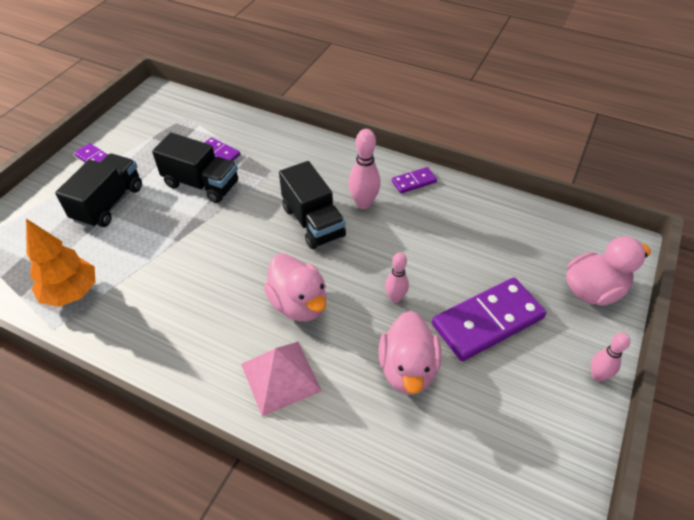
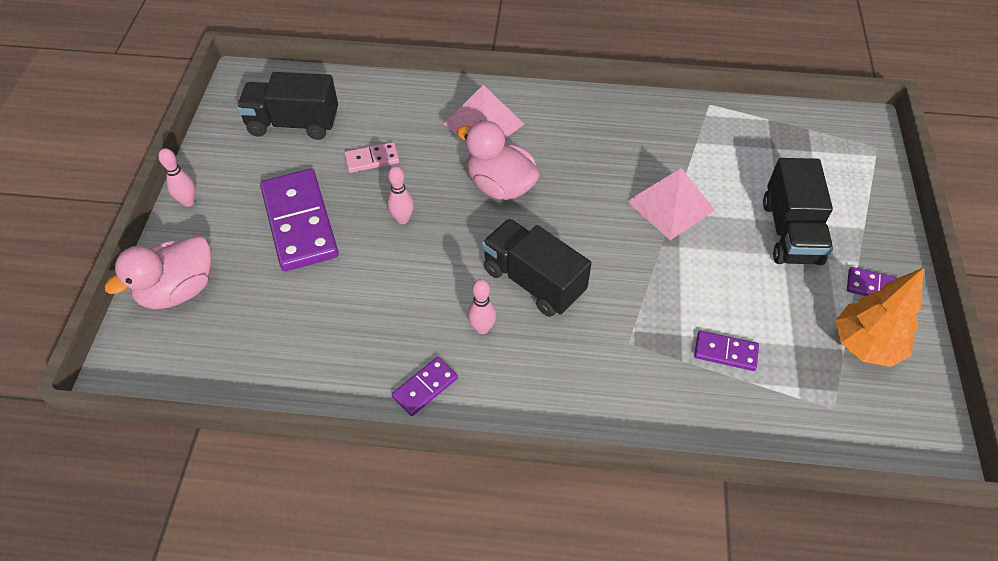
camera: 160 degrees right, 5 degrees up
(71, 293) = (726, 134): orange tree -> orange tree (865, 345)
(174, 246) = (670, 205): none -> pink pyramid
(201, 184) = (707, 292): black truck -> black truck (293, 124)
(363, 203) = (482, 328): pink bowling pin -> pink bowling pin, size x0.65
(408, 369) = (372, 159): pink duck -> pink domino
(487, 321) = (300, 222): purple domino -> purple domino turned 60 degrees counterclockwise

